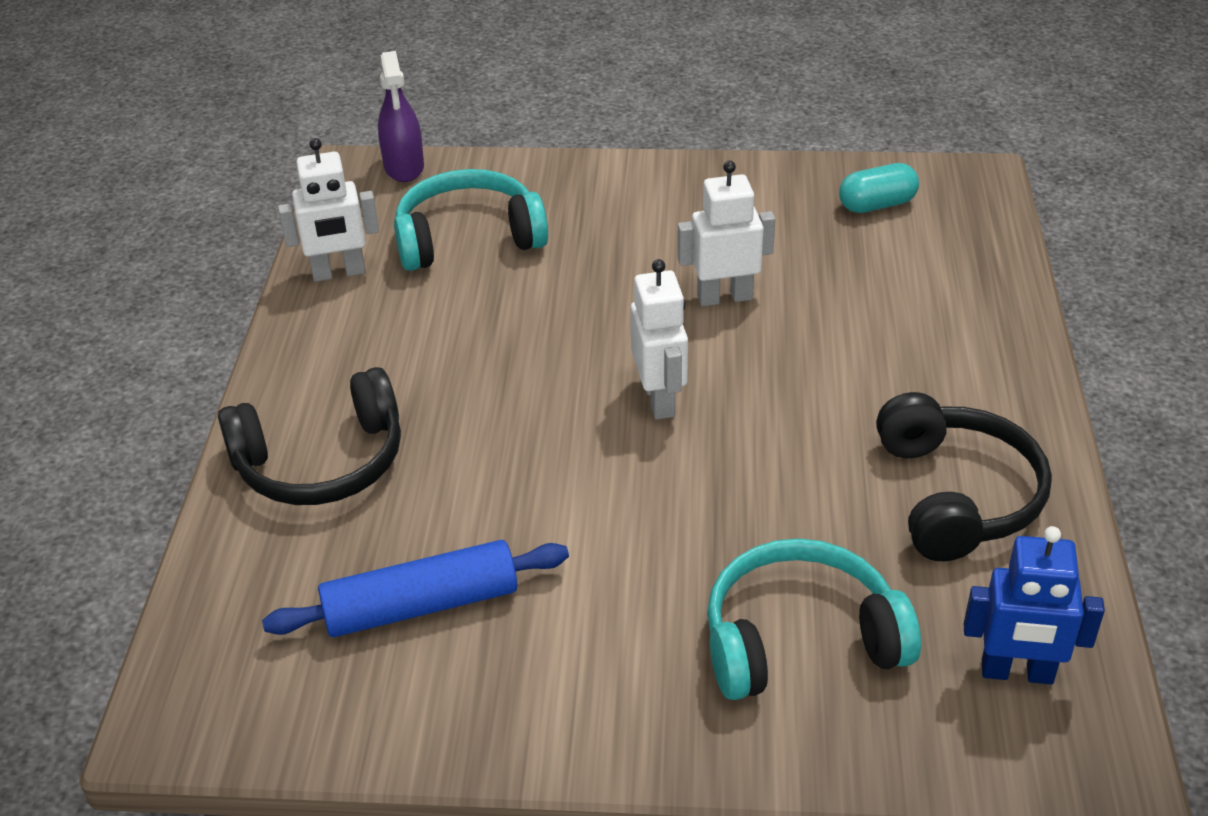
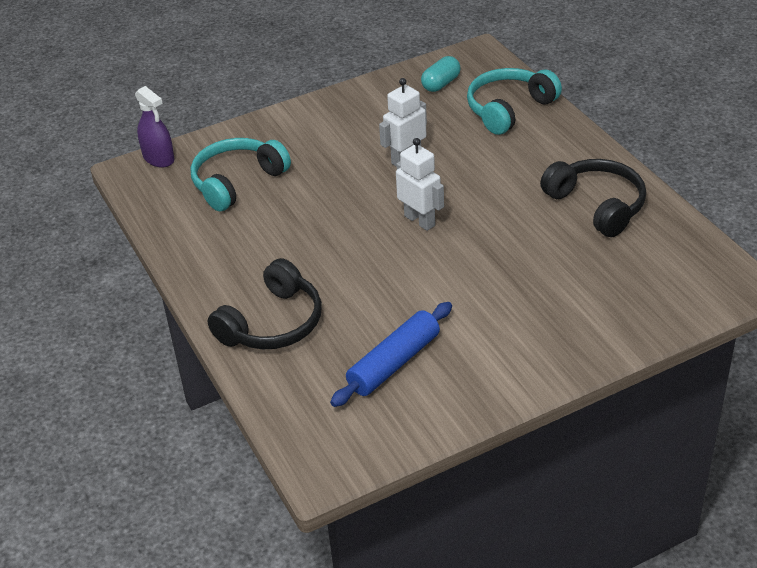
camera: 30 degrees left, 0 degrees up
(339, 273) = (180, 228): white robot -> none
(800, 640) = (583, 296): turquoise headphones -> turquoise headphones (509, 109)
(1017, 673) = (684, 267): blue robot -> none

